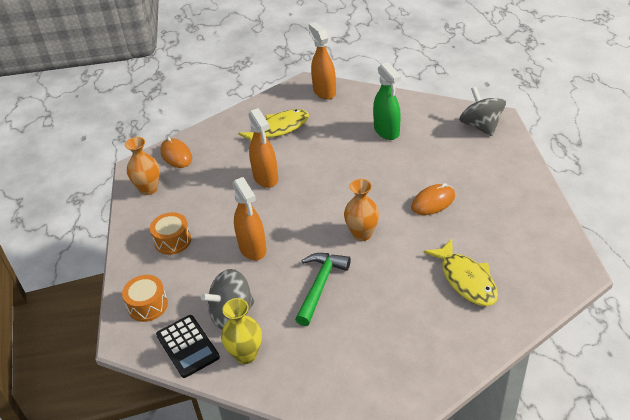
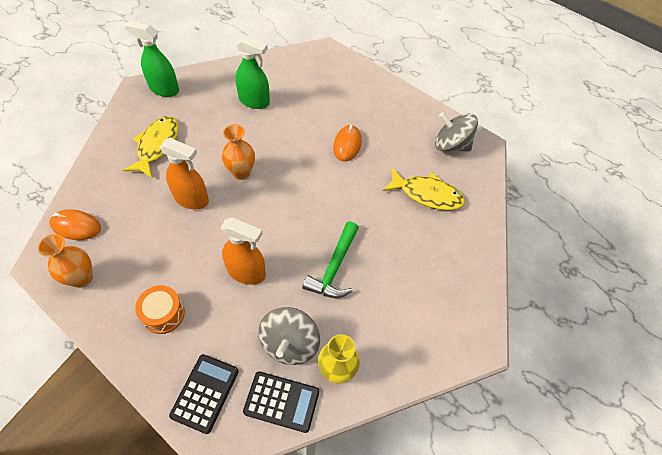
camera: 50 degrees left, 15 degrees up
(148, 305) = (205, 393): orange drum -> black calculator
(320, 285) = (334, 268): green hammer -> green hammer turned 135 degrees counterclockwise
(324, 92) = (164, 89): orange spray bottle -> green spray bottle
(362, 234) = (322, 203): orange vase -> orange vase (241, 172)
(481, 126) = (321, 63): grey spinning top -> grey spinning top (451, 145)

